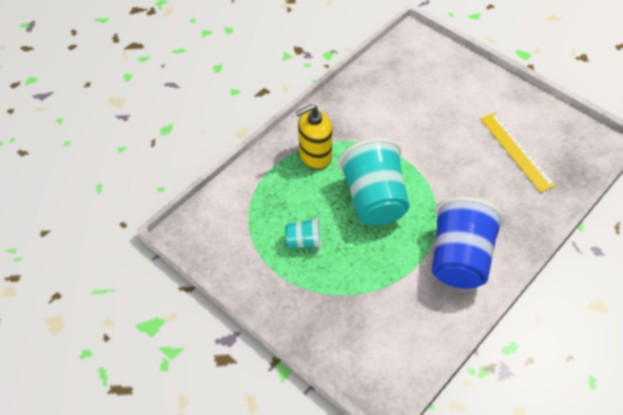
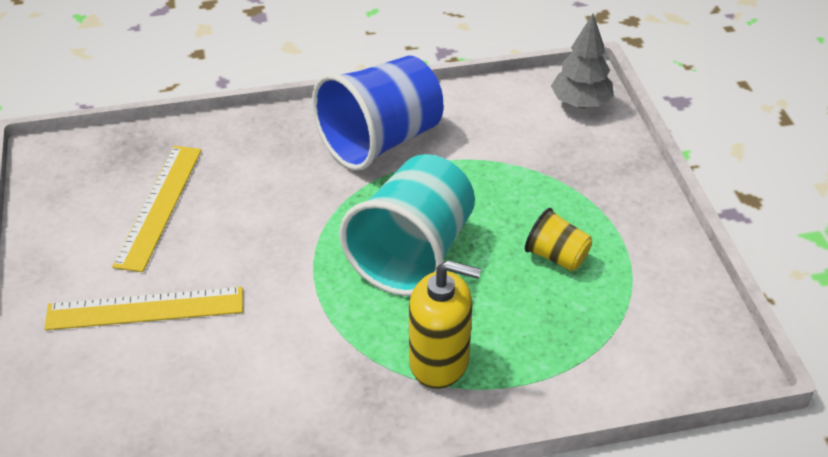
camera: 145 degrees left, 10 degrees down
(304, 241) = (556, 256): turquoise cup -> yellow cup
(374, 372) = (580, 103): none -> grey tree
(458, 106) = (145, 308): none -> yellow ruler

